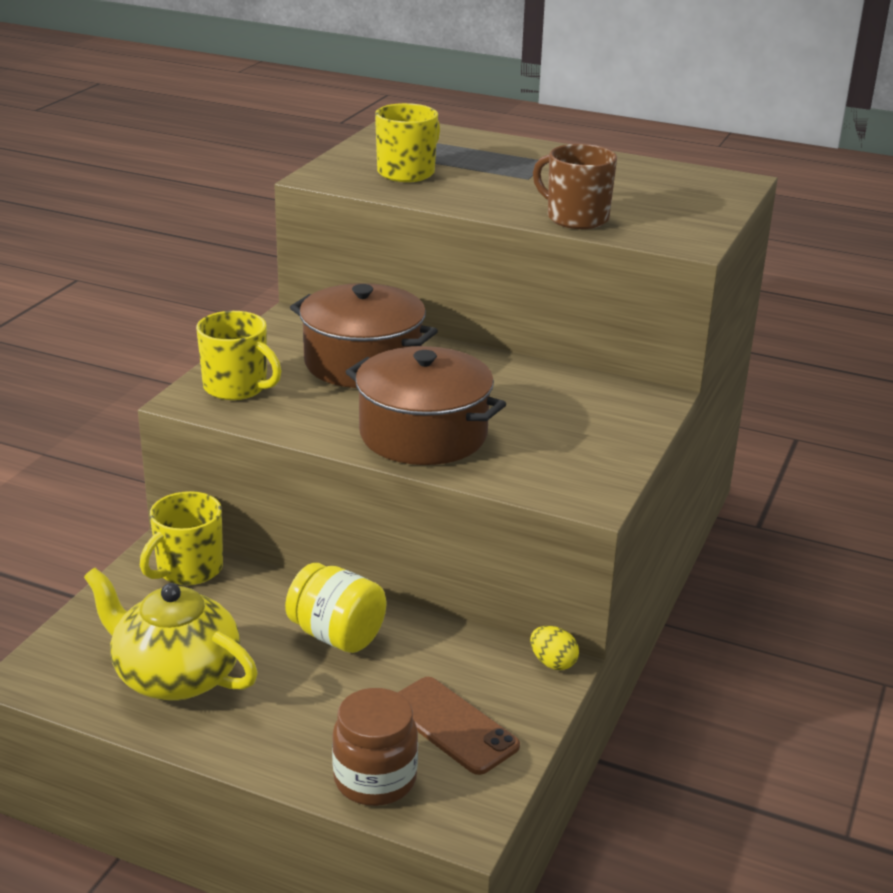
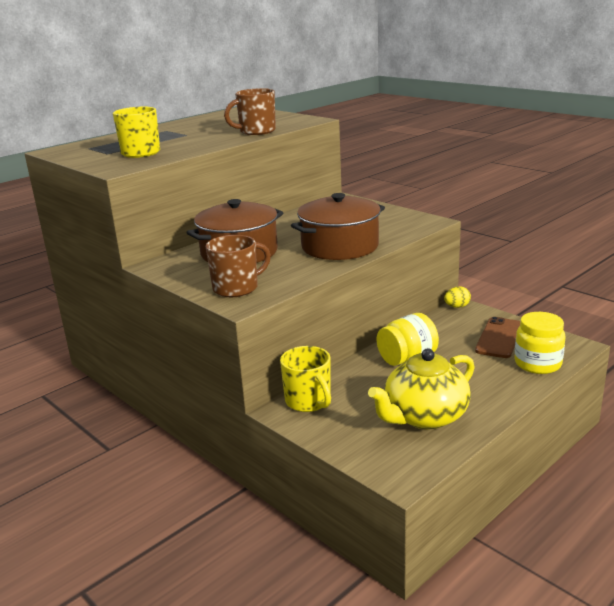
camera: 65 degrees left, 5 degrees down
(237, 387) = (237, 288): yellow mug -> brown mug
(375, 779) = (537, 364): brown jar -> yellow jar
(452, 725) = (499, 338): brown phone -> brown phone turned 45 degrees counterclockwise

